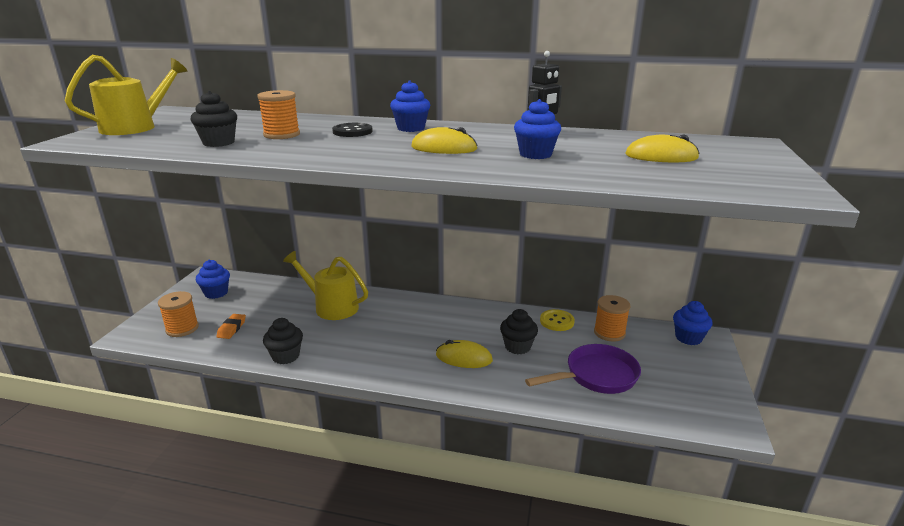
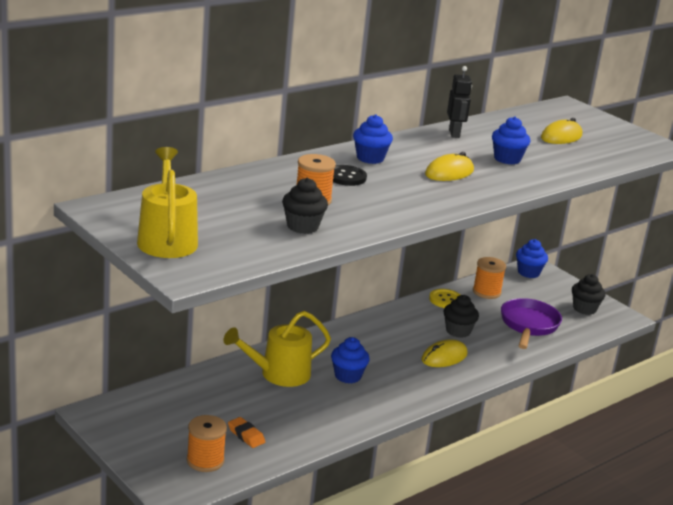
camera: 55 degrees left, 0 degrees up
(216, 293) = (150, 420): blue cupcake -> blue cupcake (347, 376)
(286, 356) = (337, 426): black cupcake -> black cupcake (584, 309)

